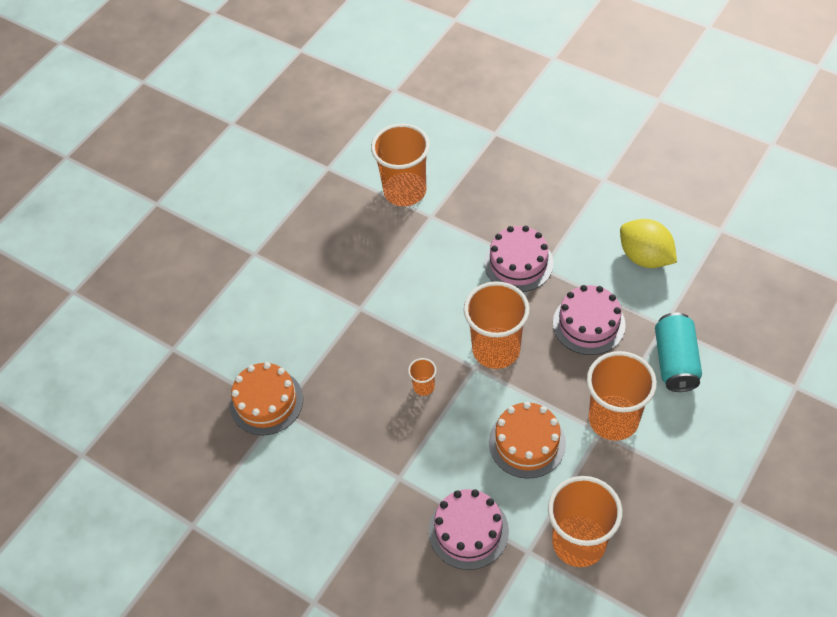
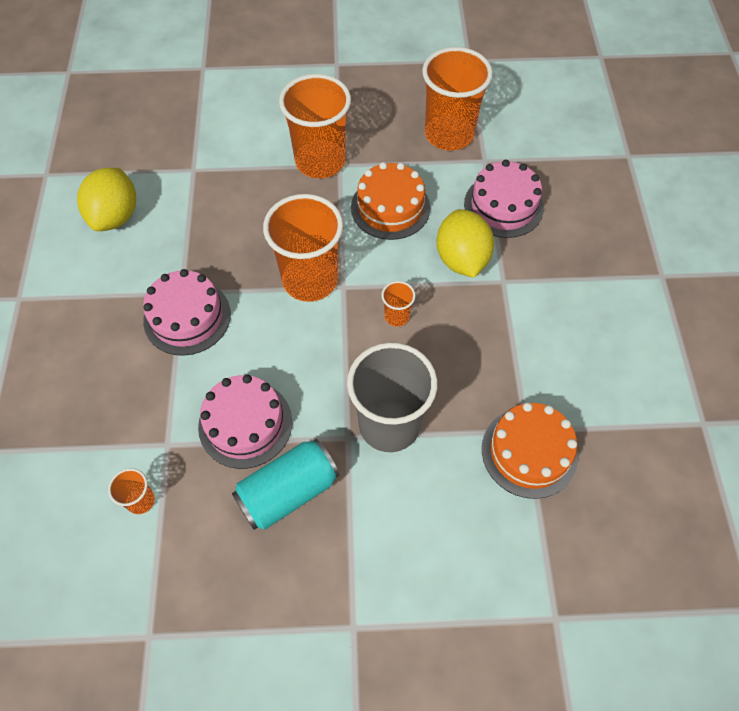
camera: 130 degrees left, 5 degrees up
(349, 335) = (389, 424): none -> grey cup
(405, 191) = (141, 500): orange cup -> orange cup, size x0.44
(440, 462) = (461, 259): none -> yellow lemon
(589, 324) = (228, 223): pink cake -> pink cake (245, 424)
(675, 361) = (229, 146): turquoise can -> turquoise can (288, 492)

